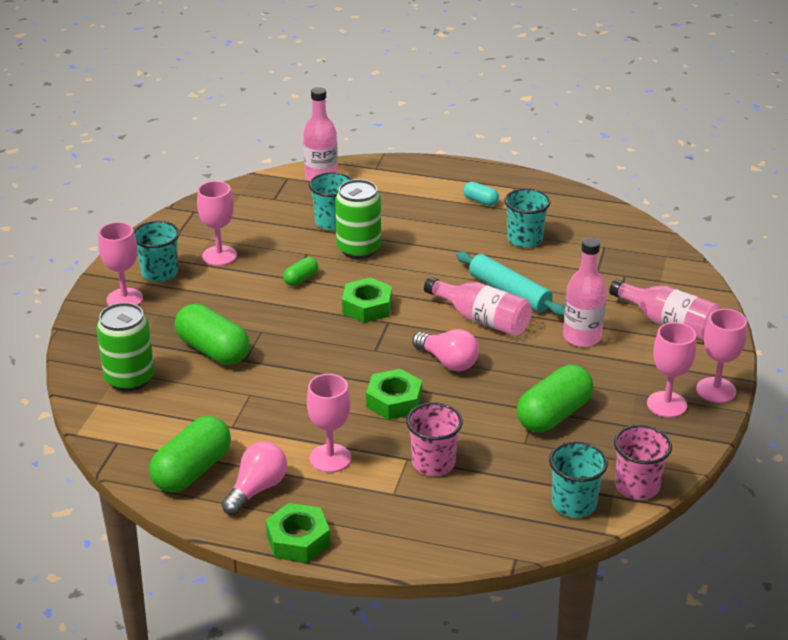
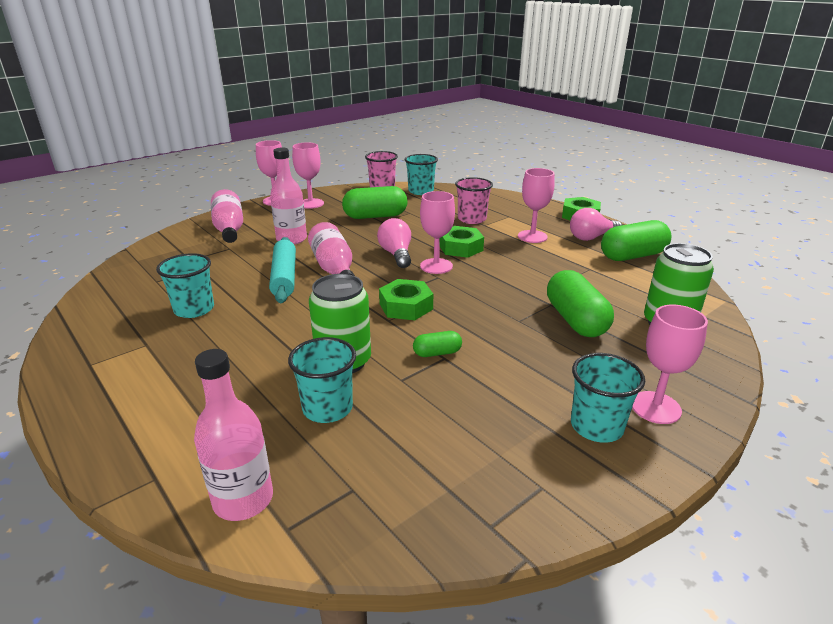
camera: 145 degrees left, 5 degrees down
(219, 256) = (504, 420): pink goblet -> pink goblet (436, 266)
(480, 201) = (149, 363): turquoise capsule -> none

